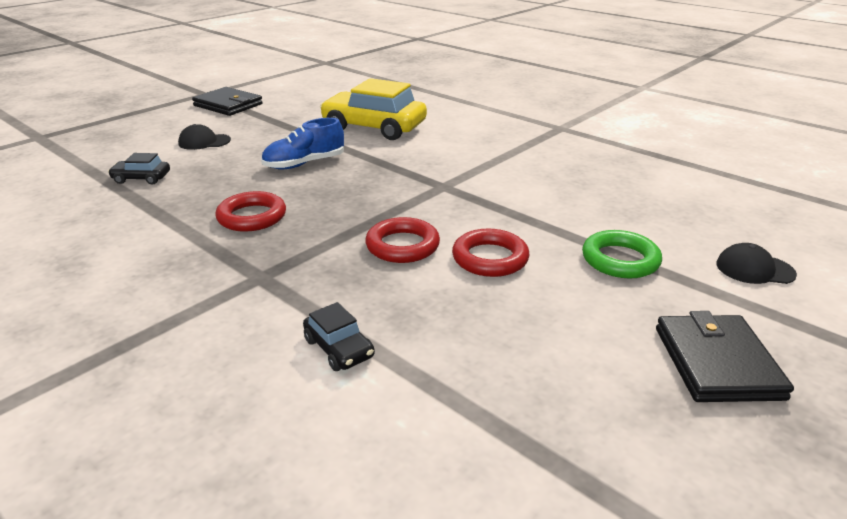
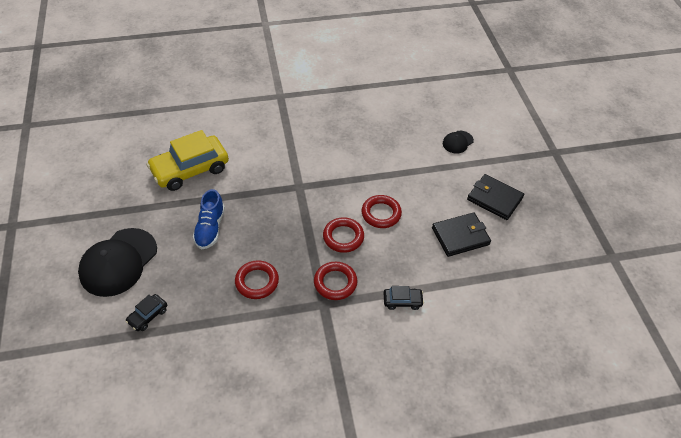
camera: 55 degrees left, 20 degrees up
(204, 142) = (118, 262): black cap -> black cap, size x2.09
(228, 105) = (57, 221): black wallet -> black wallet (460, 236)
(310, 271) = (335, 283): none -> red ring
(620, 260) = (418, 174): green ring -> none

